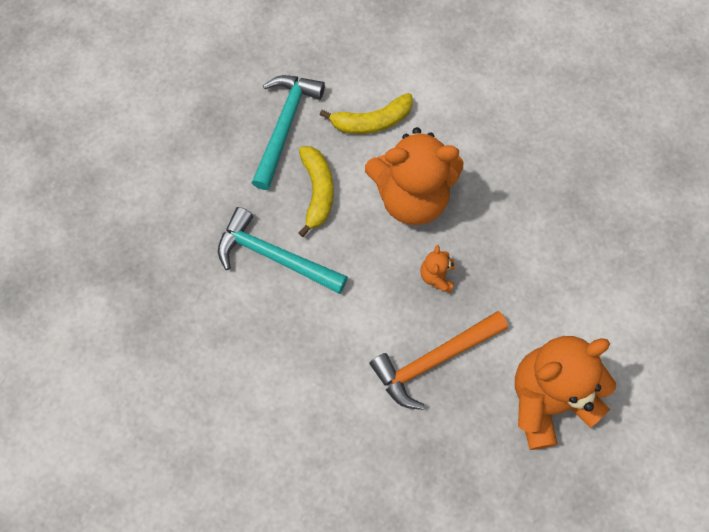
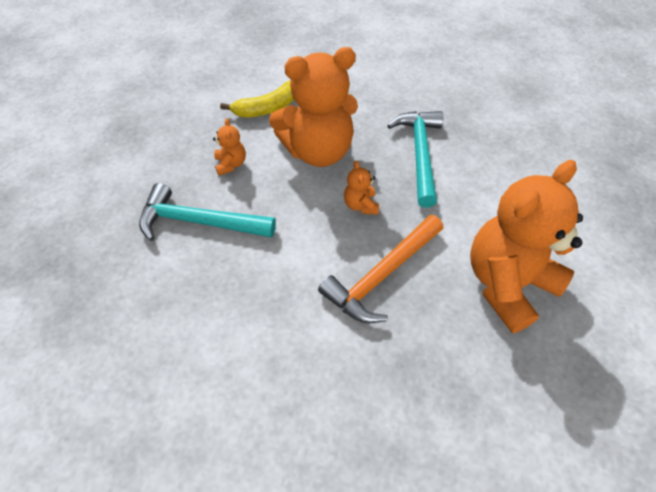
camera: 15 degrees left, 15 degrees down
(285, 126) = (191, 124): turquoise hammer -> turquoise hammer (420, 154)
(317, 192) = (231, 164): yellow banana -> orange teddy bear

